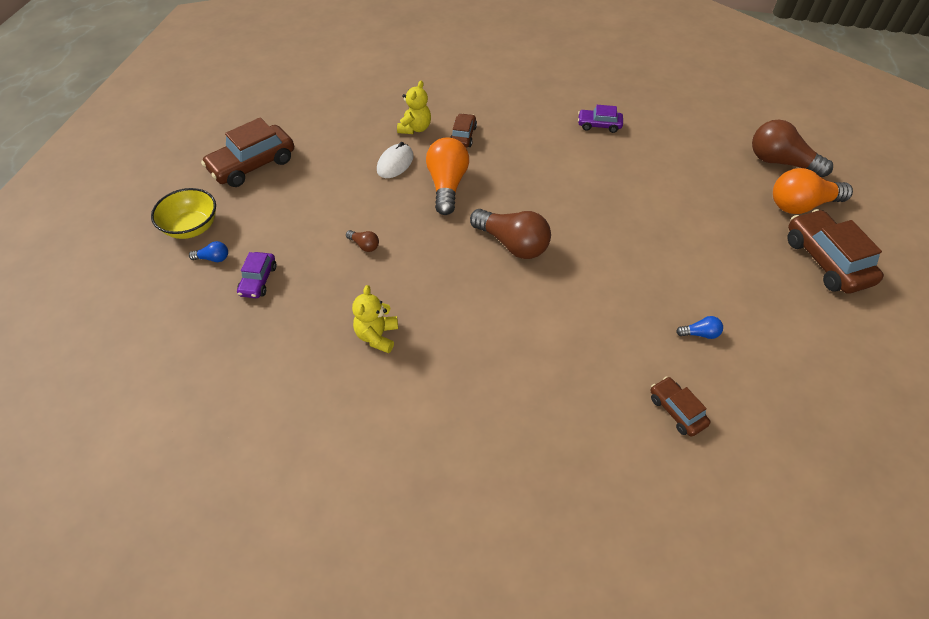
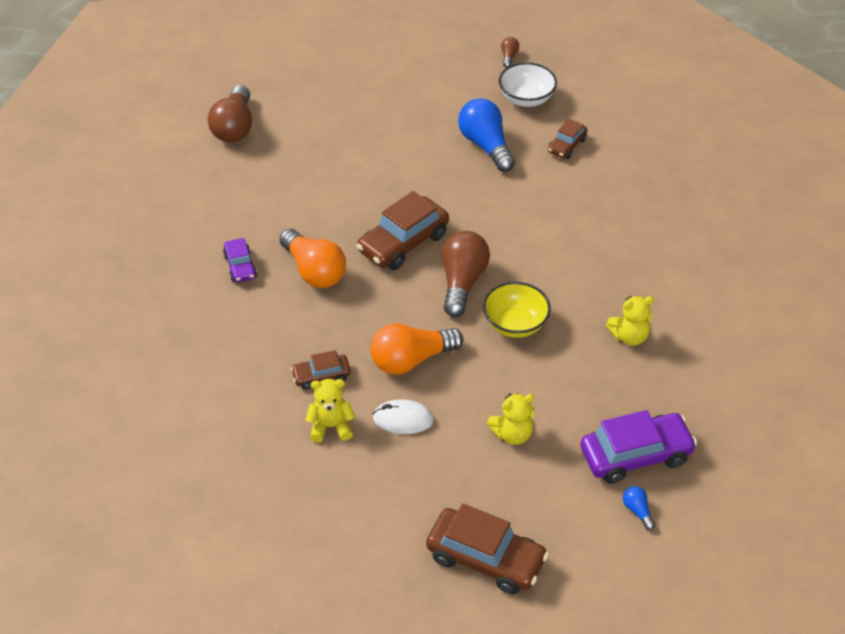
camera: 115 degrees left, 5 degrees down
(192, 227) = (613, 558): yellow bowl -> yellow bowl (515, 324)
(258, 280) = (635, 455): purple car -> purple car, size x1.83
(337, 215) = (512, 434): none -> yellow teddy bear
(364, 245) = (536, 392): brown light bulb -> brown light bulb (509, 57)
(700, 333) = (486, 145): blue light bulb -> blue light bulb, size x2.26
(777, 407) = (526, 99): none -> white bowl
(801, 205) = (292, 108): orange light bulb -> orange light bulb (314, 271)
(826, 261) = (357, 88): brown car -> brown car (403, 243)

